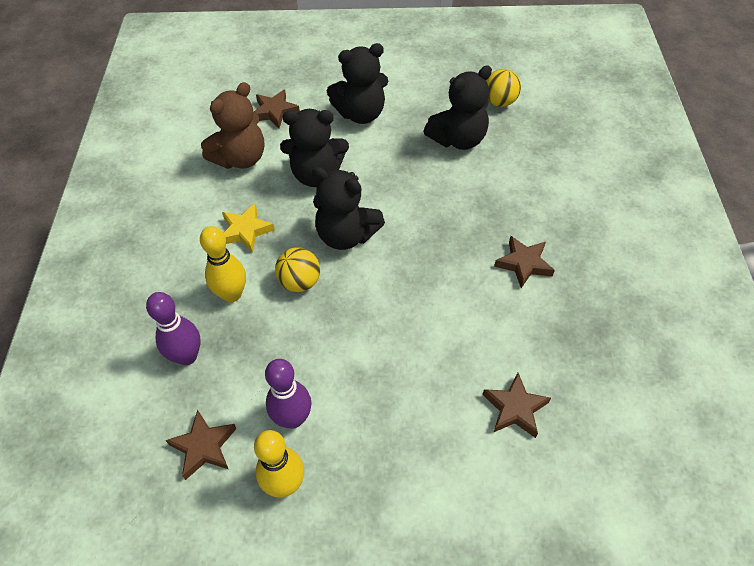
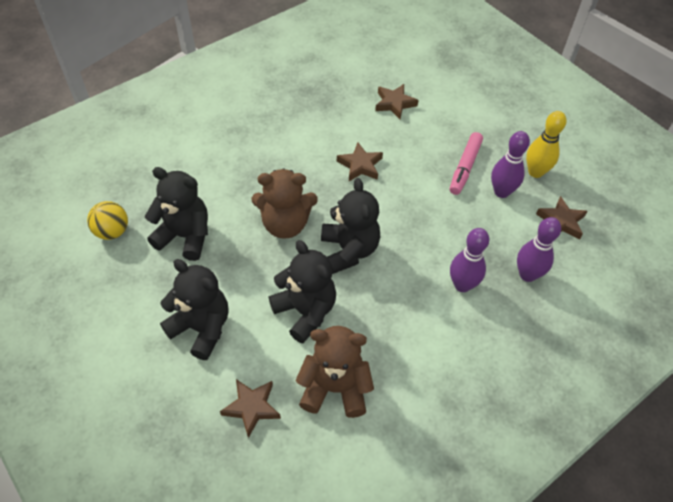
camera: 130 degrees left, 0 degrees up
(232, 294) = (462, 285): yellow bowling pin -> purple bowling pin
(245, 231) = (404, 320): yellow star -> none
(300, 282) = (414, 251): yellow ball -> none
(356, 408) = (465, 167): none -> pink marker
(415, 207) = (285, 224): none -> brown teddy bear
(524, 264) = (287, 141): brown star -> brown star (360, 165)

